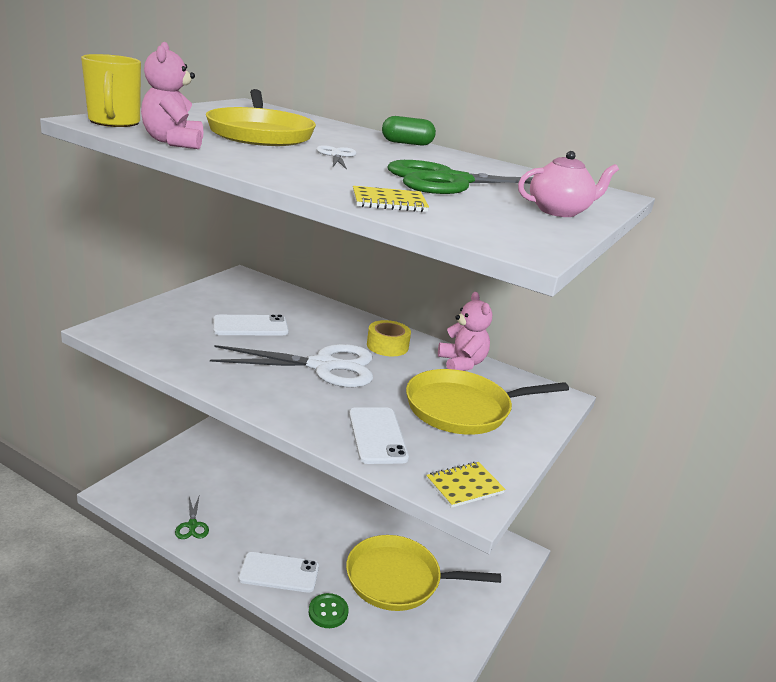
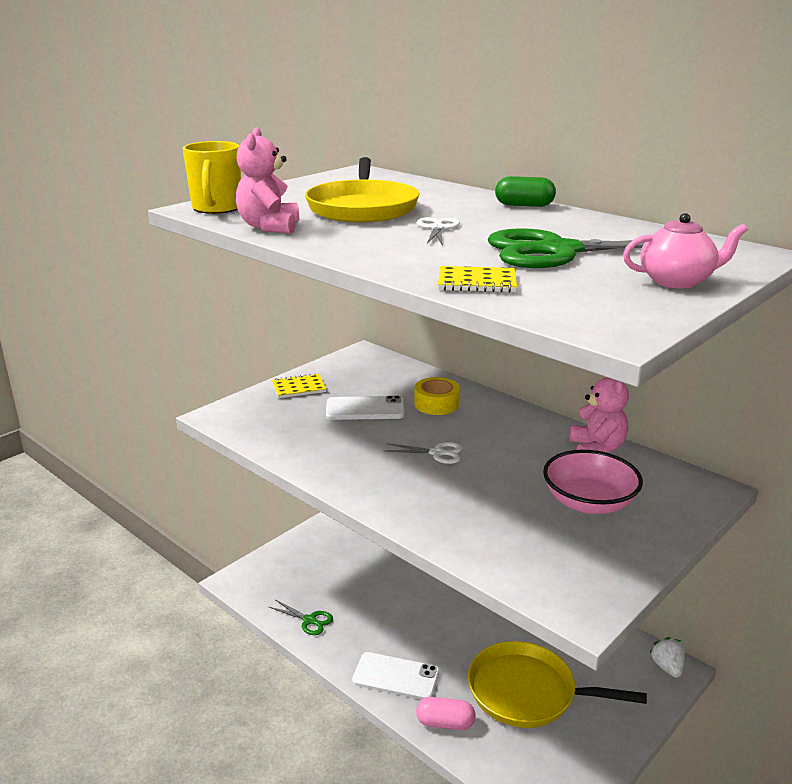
camera: 15 degrees right, 0 degrees up
(192, 525) = (309, 620): green scissors -> green scissors turned 60 degrees counterclockwise
(323, 366) = (437, 453): white scissors -> white scissors, size x0.45
(328, 612) = (445, 723): green button -> pink capsule
(377, 435) = (485, 532): white phone -> none
(387, 346) = (512, 429): yellow tape -> yellow tape (436, 404)
(463, 409) = (589, 502): yellow pan -> pink bowl
(464, 486) = (575, 592): yellow notebook -> yellow notebook (299, 388)
(512, 551) = (667, 667): none -> white strawberry

